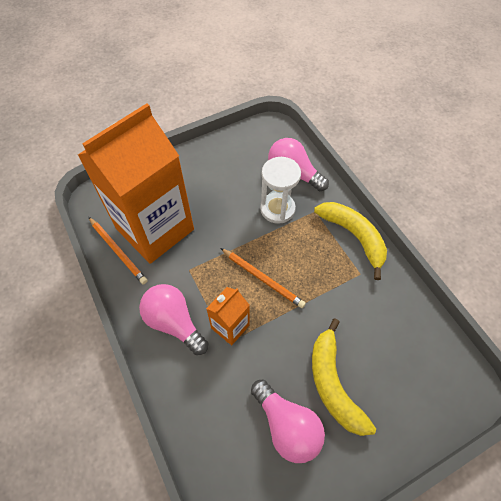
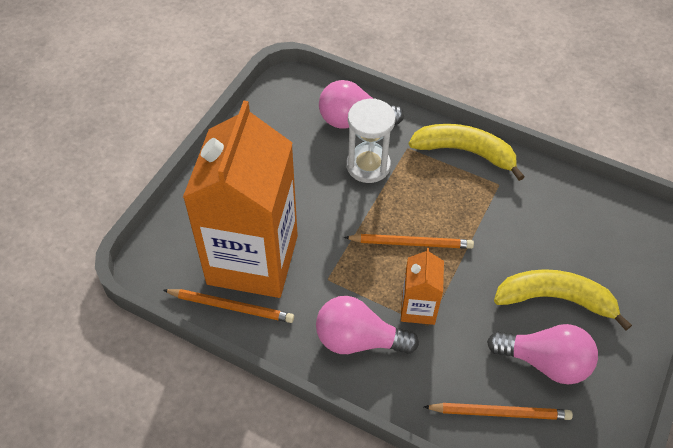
camera: 35 degrees left, 5 degrees down
(224, 439) = (500, 412): none -> orange pencil
(333, 384) = (555, 299): yellow banana -> yellow banana turned 150 degrees clockwise

